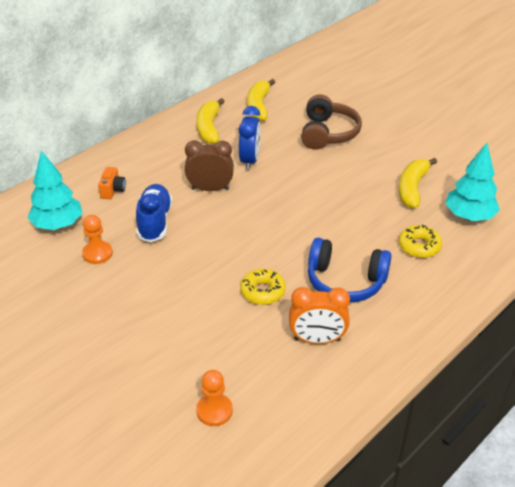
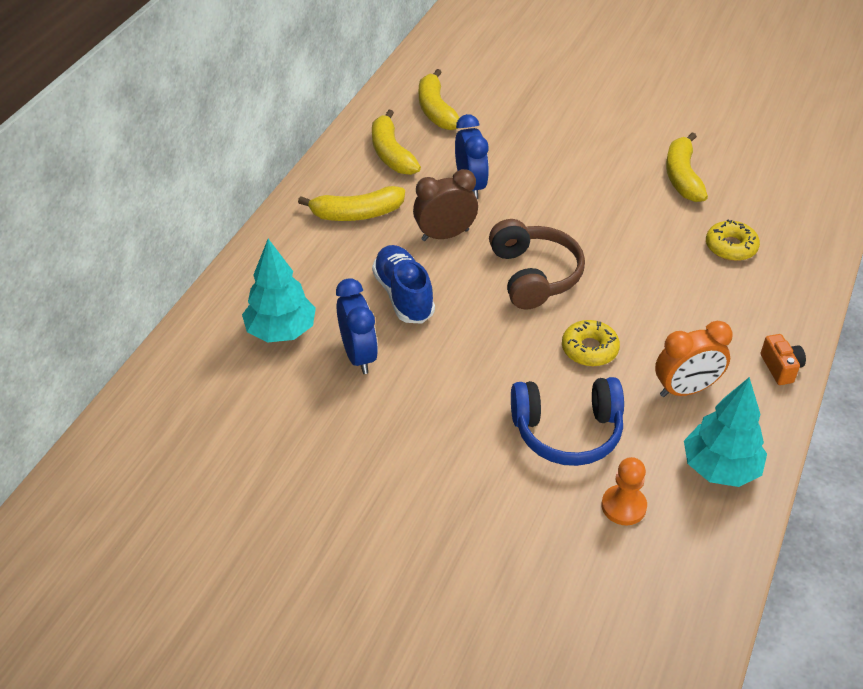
camera: 20 degrees left, 5 degrees up
(97, 253) = (358, 355): orange pawn -> blue clock
(113, 190) = (322, 267): orange camera -> orange camera (780, 368)
(159, 161) = (357, 214): none -> yellow banana
(328, 133) = (543, 128): brown headphones -> brown headphones (534, 275)
(345, 281) = (675, 311): blue headphones -> blue headphones (567, 431)
(469, 216) = (763, 196): turquoise tree -> turquoise tree (720, 468)

